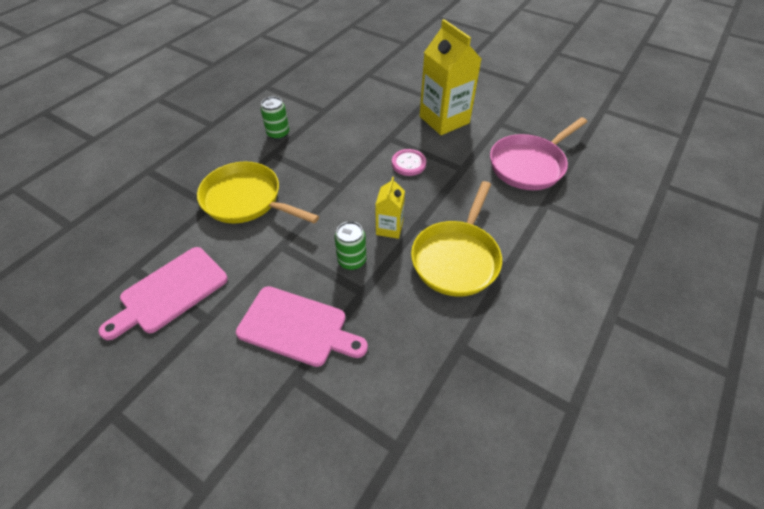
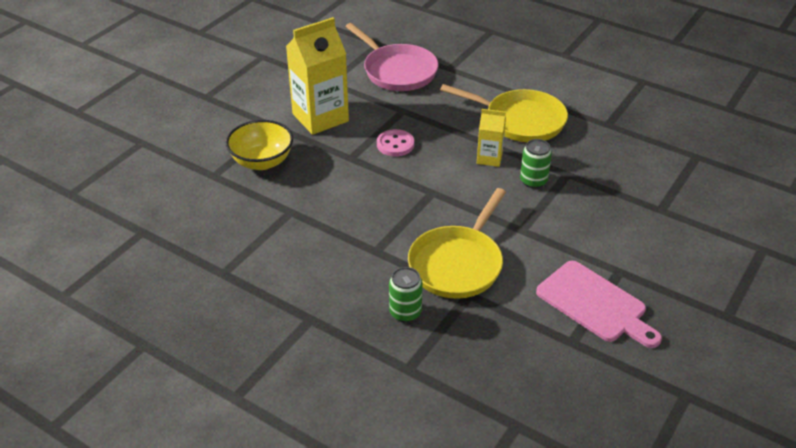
camera: 90 degrees left, 10 degrees down
(278, 134) = (336, 249): green can -> green can (405, 312)
(297, 327) = (613, 211): pink cutting board -> none
(383, 94) = (262, 161): none -> yellow bowl

